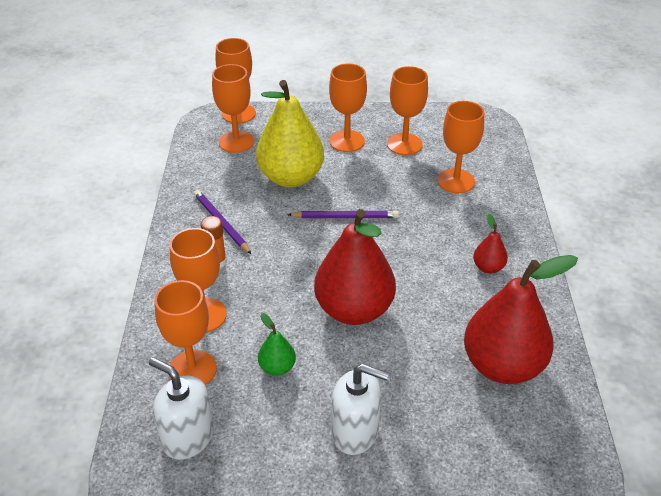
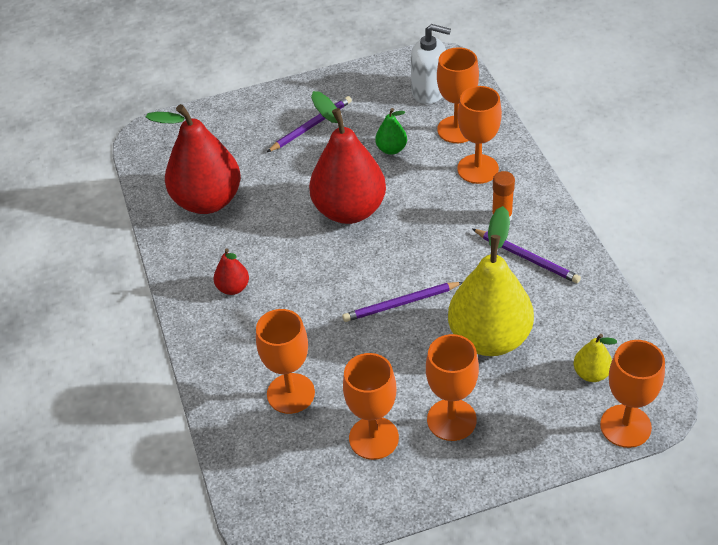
camera: 165 degrees right, 5 degrees up
(236, 142) = (591, 373): orange goblet -> yellow pear
(355, 432) = (311, 126): white soap dispenser -> purple pencil

